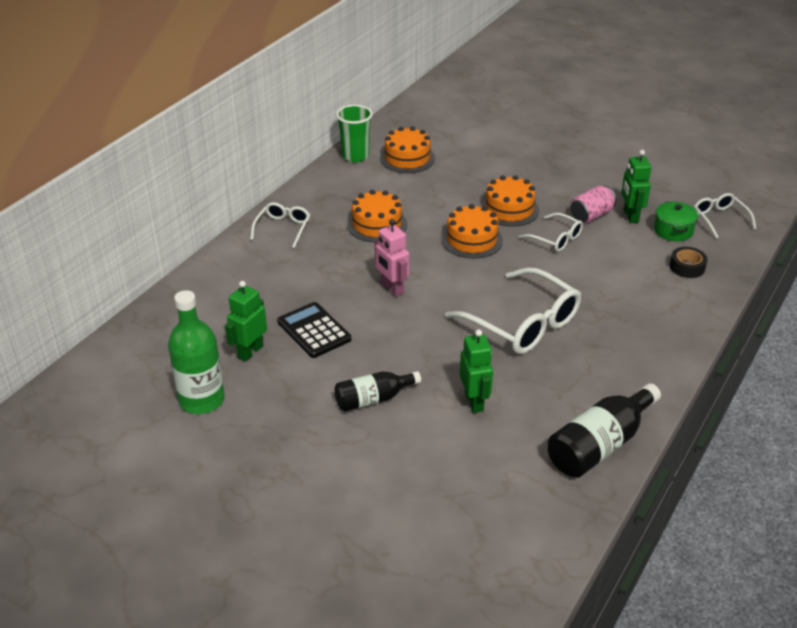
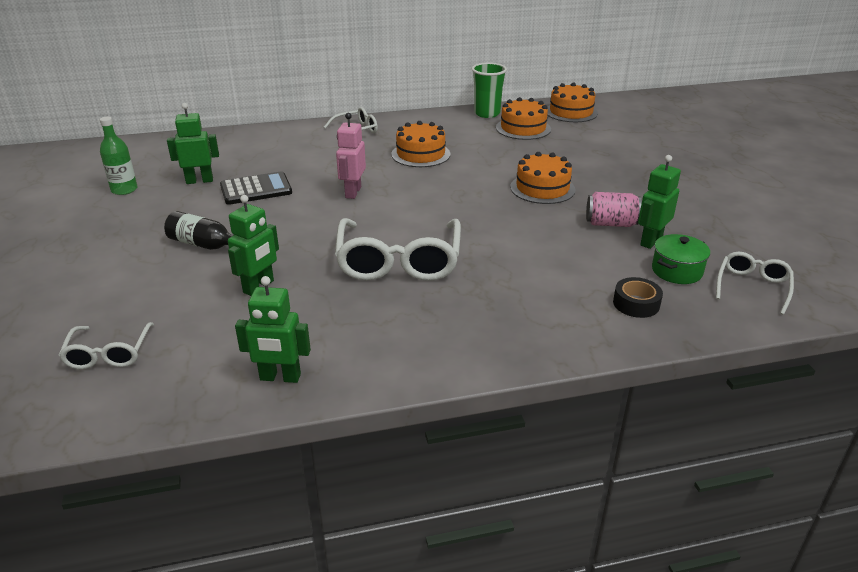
camera: 45 degrees right, 5 degrees down
(202, 400) = (124, 190): green bottle -> green bottle, size x0.64
(314, 331) = (256, 189): black calculator -> black calculator turned 60 degrees clockwise
(472, 240) = (471, 193): orange cake -> orange cake (571, 112)
(556, 239) = (544, 223): white glasses -> white glasses (108, 353)
(599, 445) = (280, 377): black bottle -> green robot

